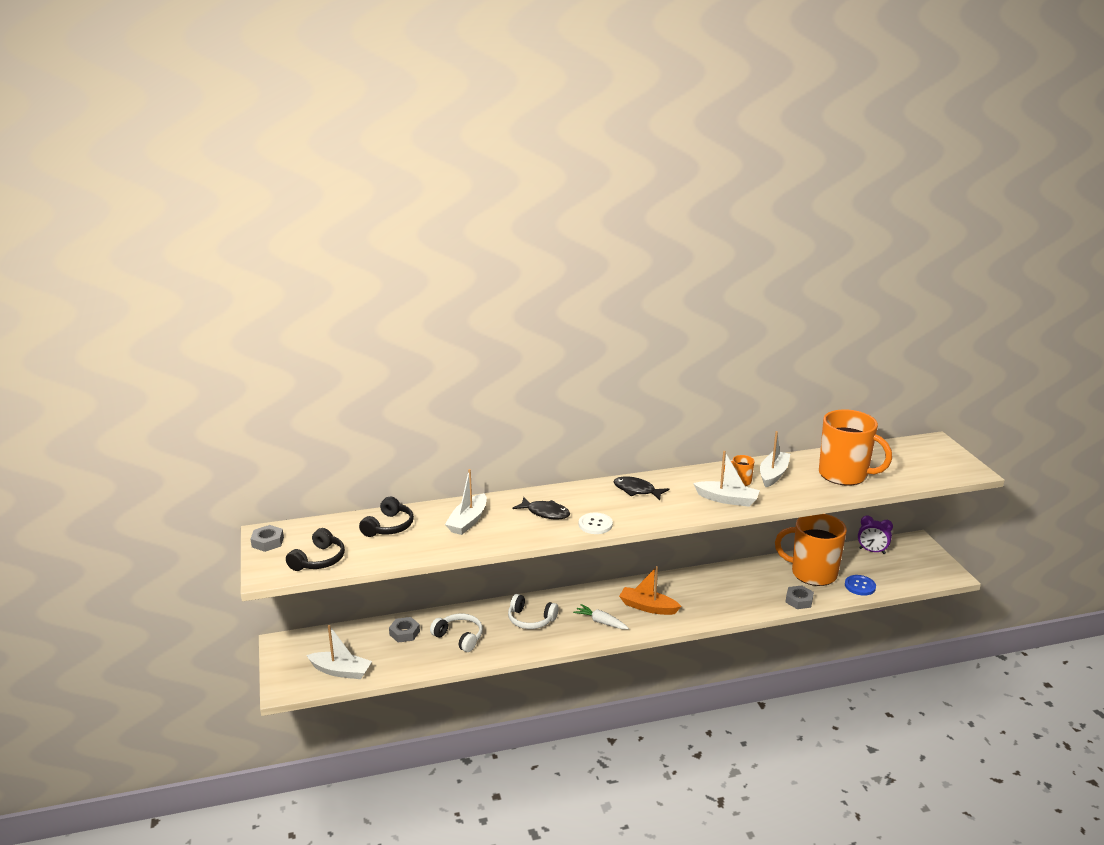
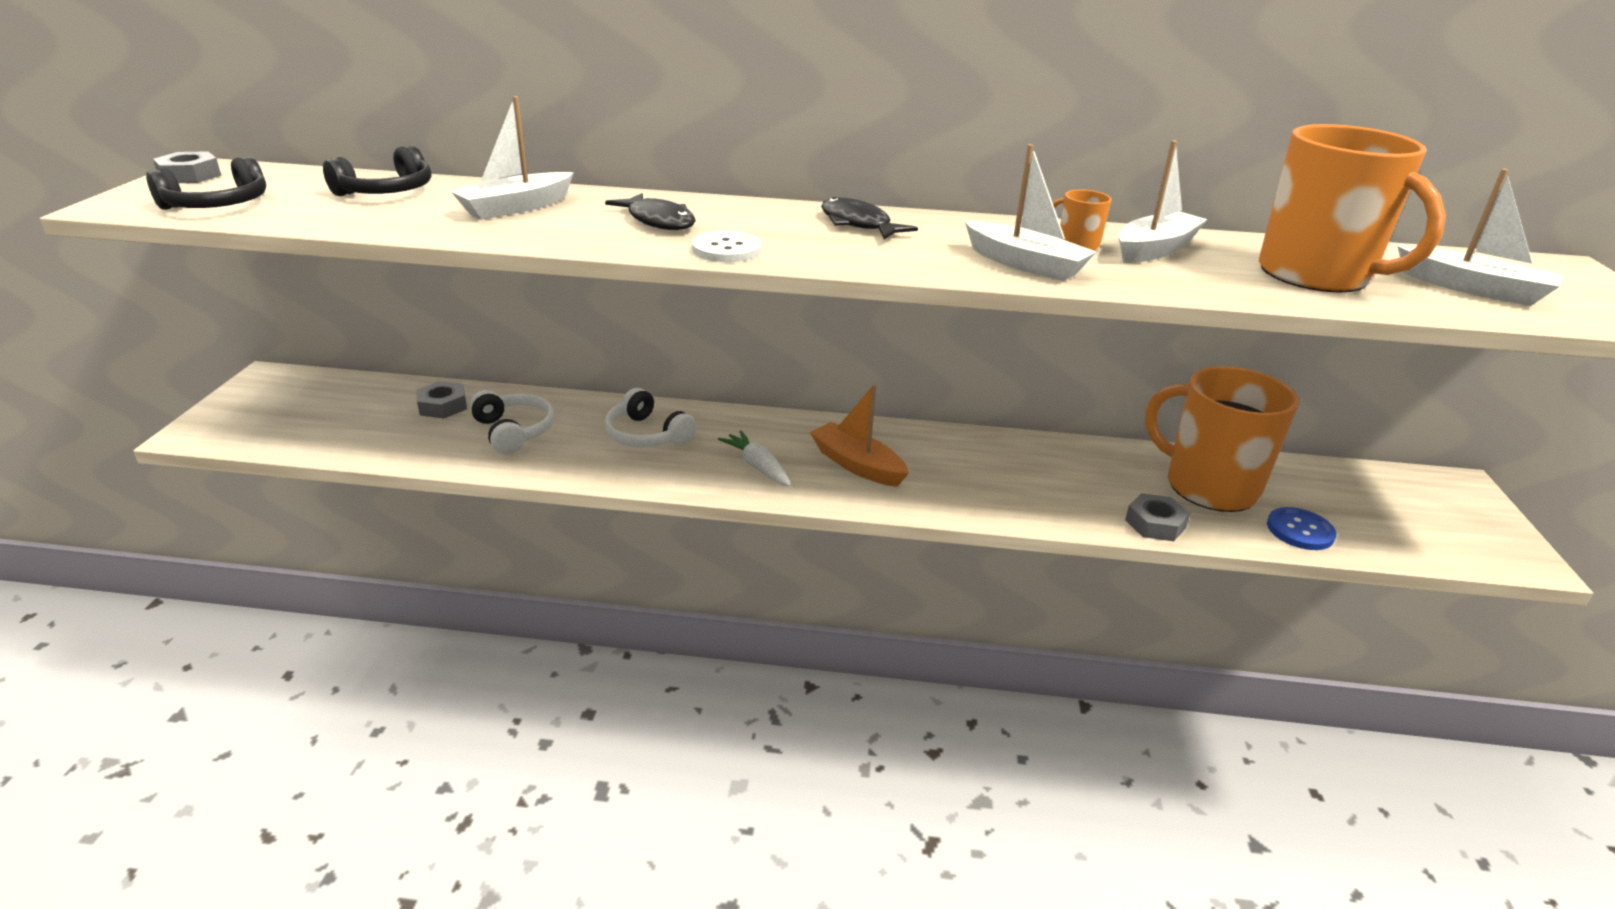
camera: 20 degrees right, 5 degrees up
(341, 671) = (298, 431): white boat -> white boat (1473, 289)
(872, 551) = (1354, 479): purple clock -> none

